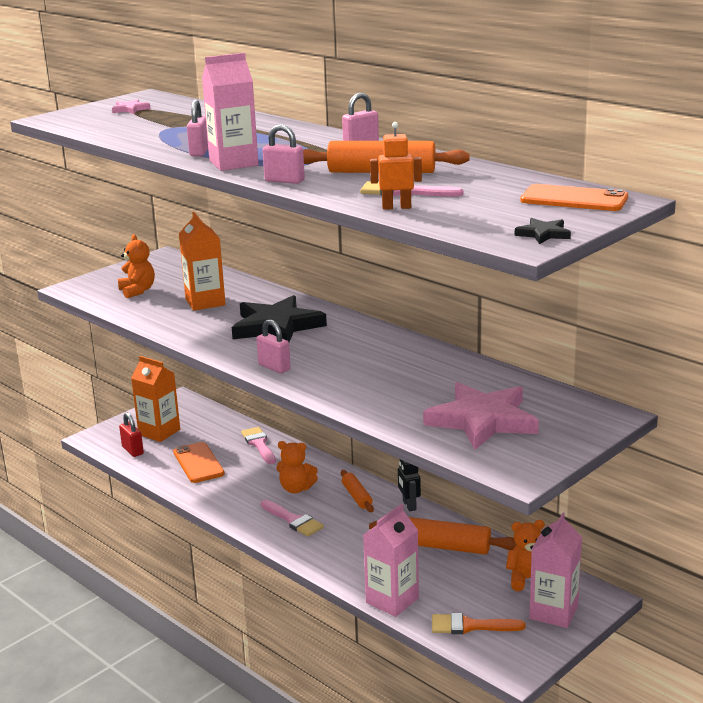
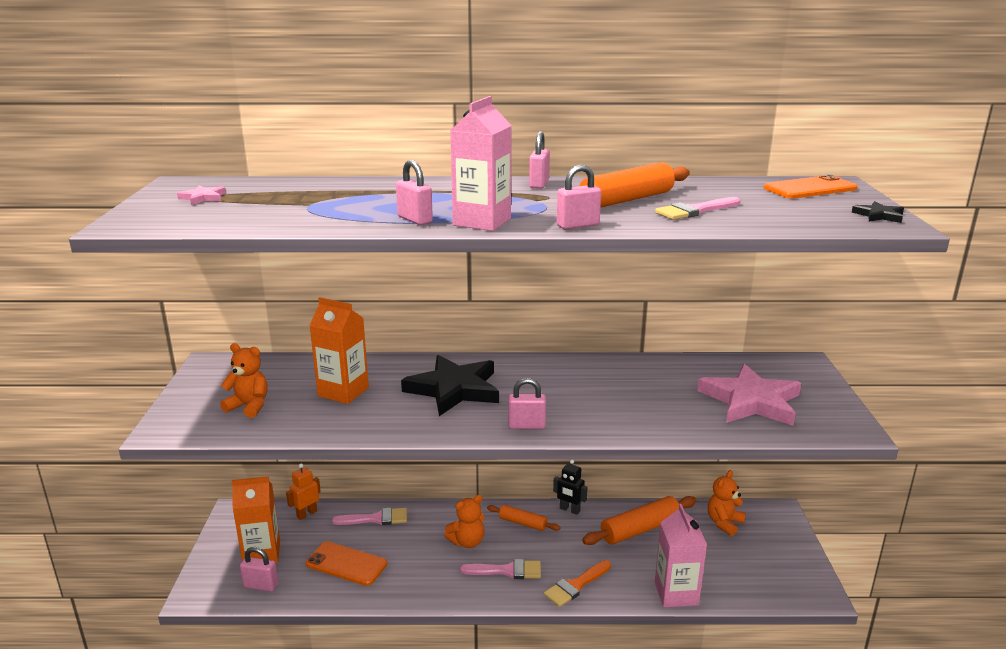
camera: 45 degrees left, 0 degrees up
(132, 450) = (261, 586): red padlock -> pink padlock
(259, 444) = (376, 519): pink brush -> pink brush turned 150 degrees clockwise
(396, 207) = (731, 223): orange robot -> orange robot (306, 514)
(470, 626) = (749, 580): orange brush -> orange brush (575, 585)
(553, 612) = (773, 538): pink carton -> none

